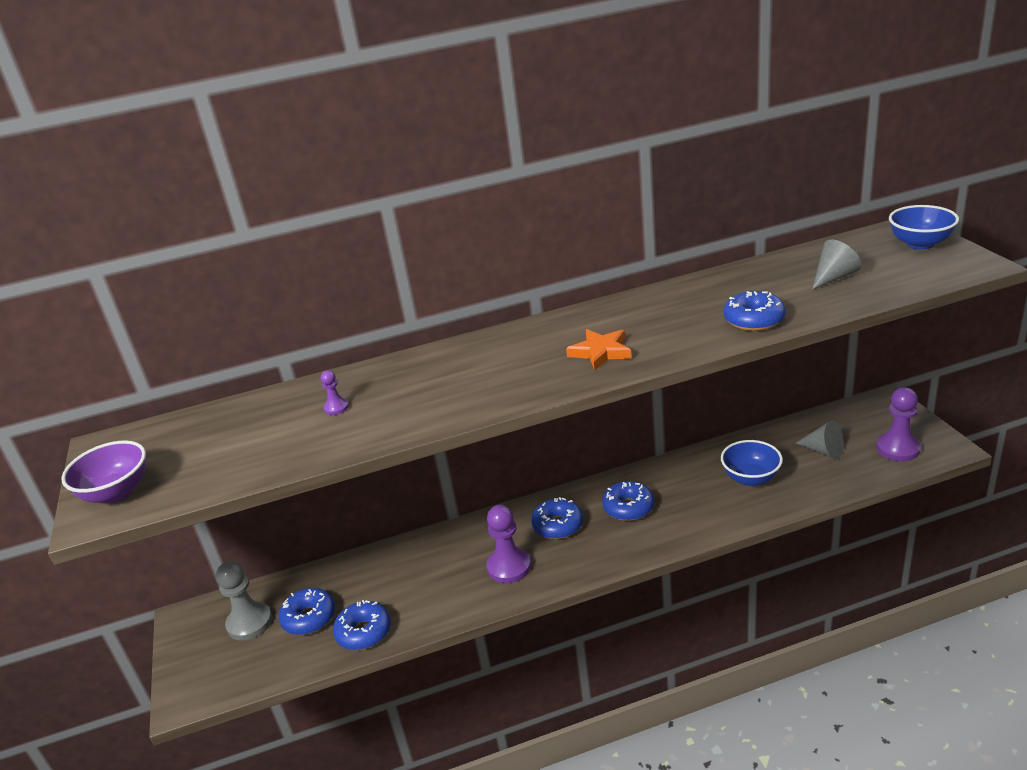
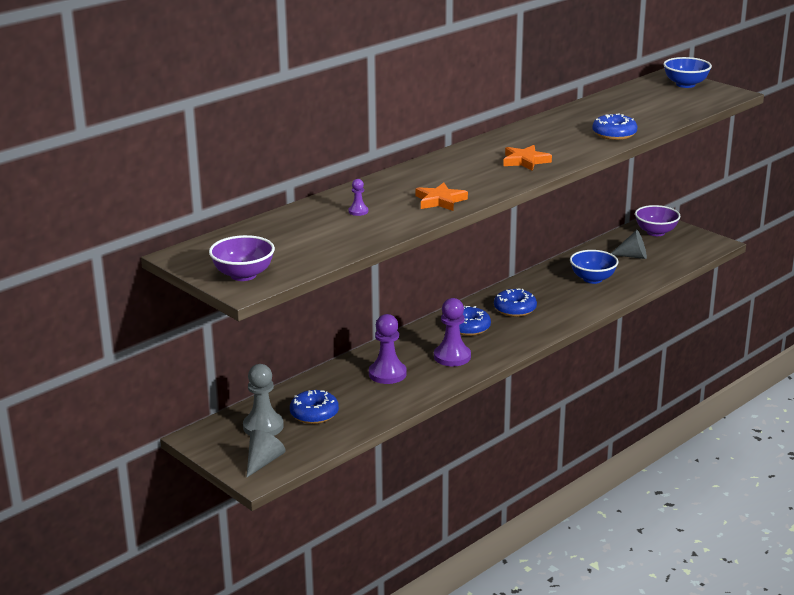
camera: 30 degrees left, 5 degrees down
(364, 632) = (371, 412): blue donut -> none
(439, 406) = (440, 201): none -> orange star
(834, 277) = (645, 107): grey cone -> grey cone (263, 462)
(876, 418) = (656, 232): none -> purple bowl
(898, 448) = (683, 248): purple pawn -> purple pawn (387, 374)

